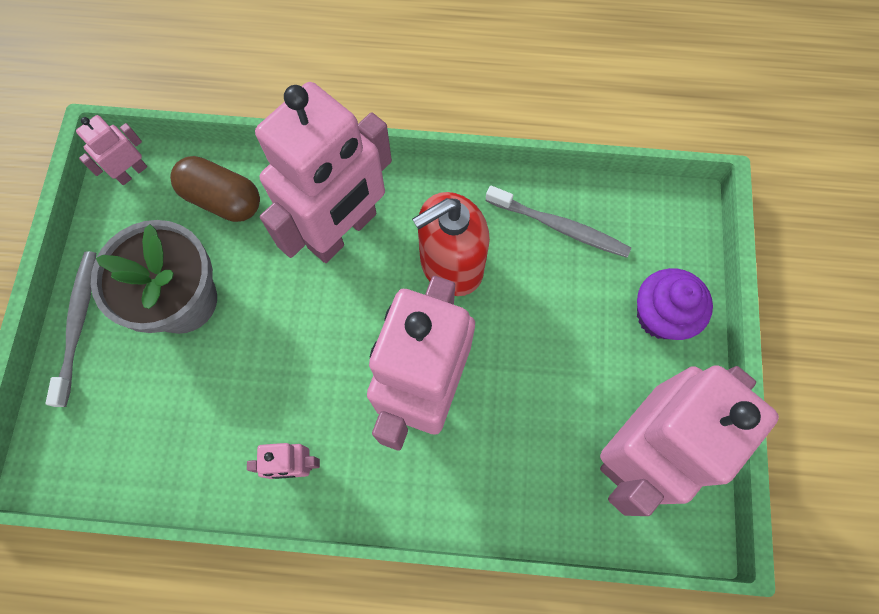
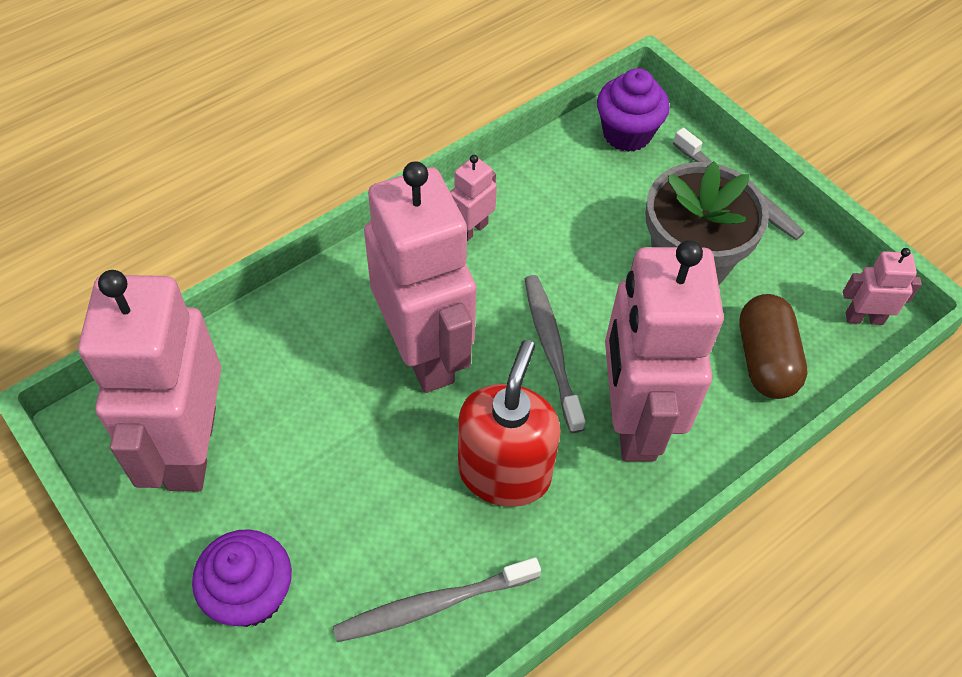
camera: 135 degrees right, 15 degrees down
(84, 450) = (627, 134): none -> purple cupcake
(132, 172) = (864, 318): pink robot -> pink robot turned 90 degrees counterclockwise
(222, 199) = (765, 360): brown capsule -> brown capsule turned 75 degrees counterclockwise
(340, 318) = (551, 349): none -> grey toothbrush

